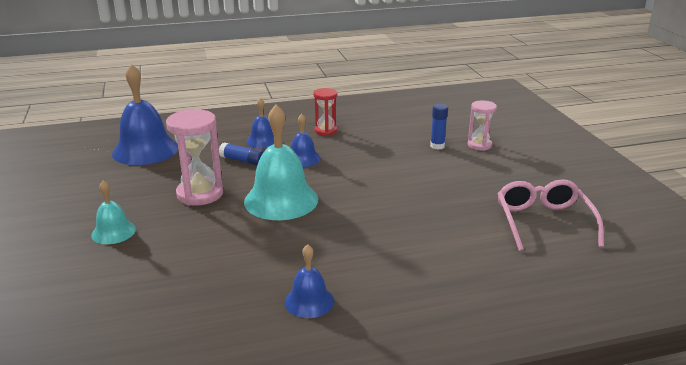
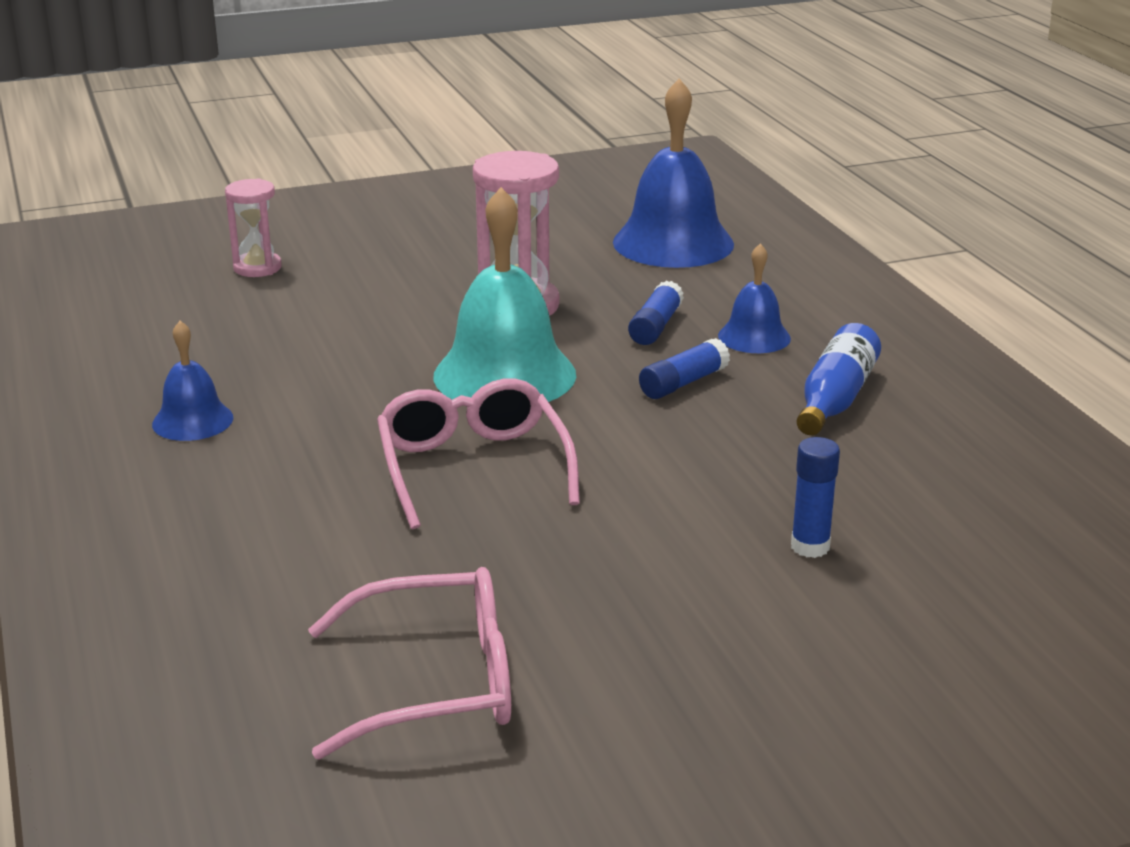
camera: 85 degrees right, 0 degrees up
(113, 232) = (395, 263): turquoise bell -> none
(303, 158) = (683, 383): blue bell -> blue glue stick
(325, 131) = (835, 399): red hourglass -> blue bottle
(374, 210) = (473, 467): none -> pink glasses
(479, 145) = (843, 614): pink hourglass -> pink hourglass (257, 268)

